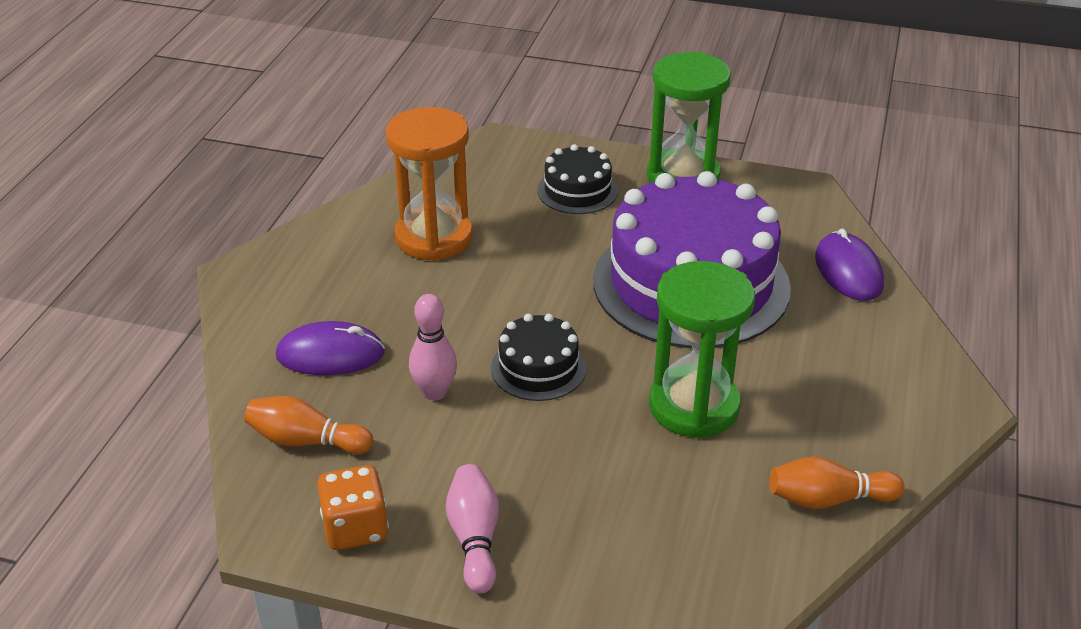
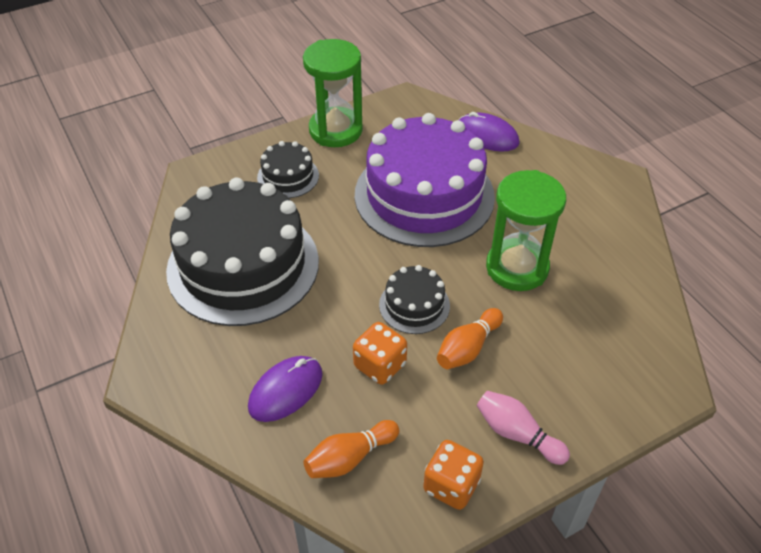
camera: 45 degrees left, 10 degrees up
(434, 237) = (243, 265): orange hourglass -> black cake
(434, 392) = (380, 365): pink bowling pin -> orange dice
(828, 499) = (634, 272): orange bowling pin -> orange bowling pin (468, 348)

